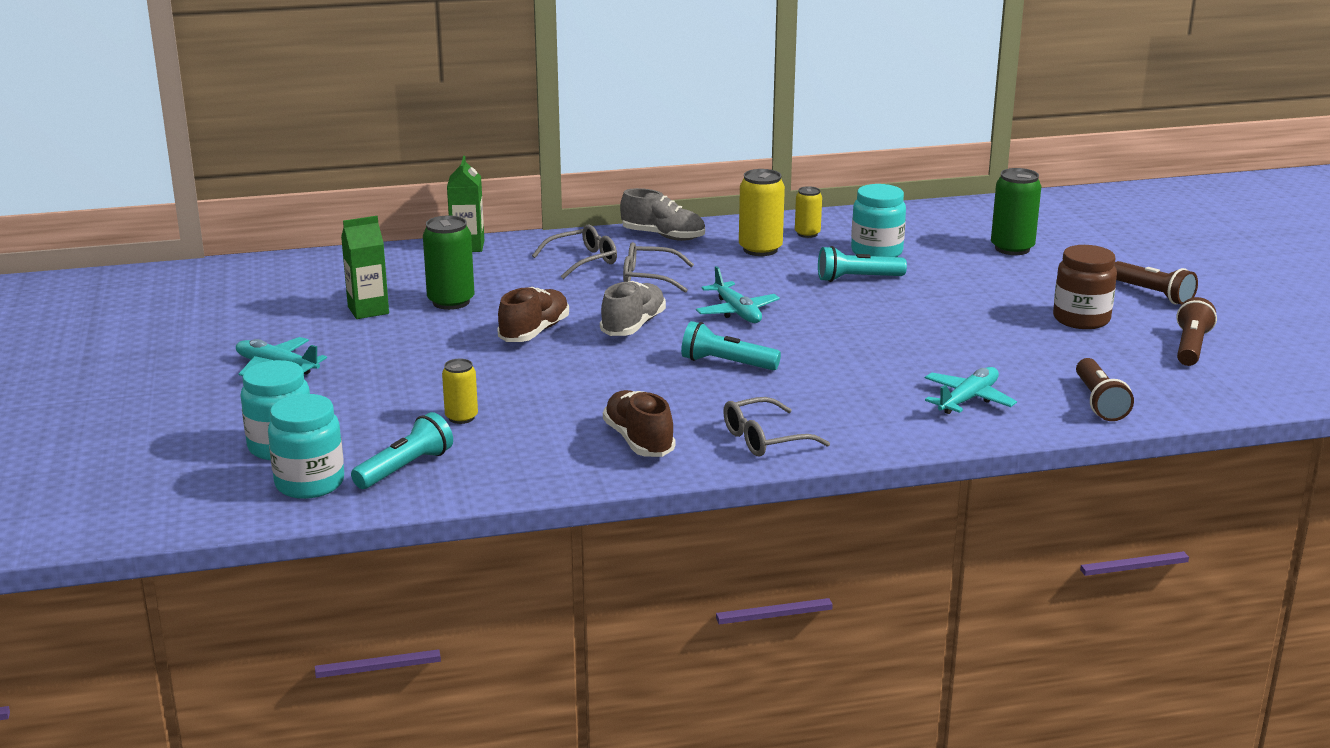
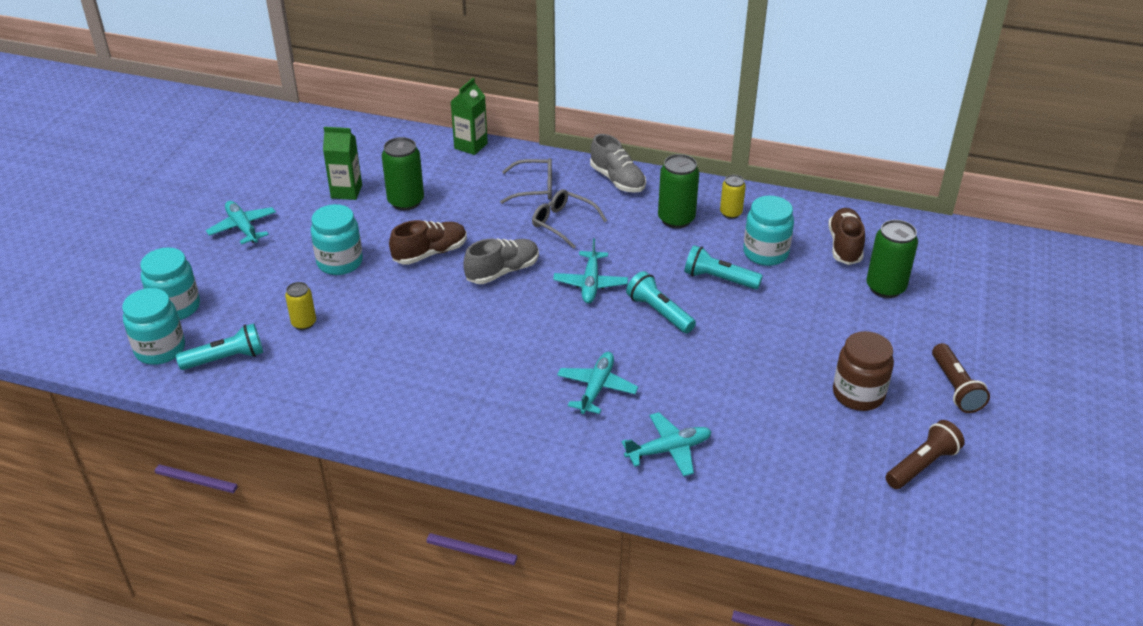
camera: 30 degrees right, 15 degrees up
(438, 363) = (340, 262): none -> turquoise jar
(639, 441) = (391, 394): brown shoe -> brown shoe (845, 246)
(726, 363) = (528, 337): turquoise flashlight -> turquoise flashlight (659, 312)
(760, 249) = (676, 219): yellow can -> green can
(765, 439) = (477, 429): grey glasses -> none
(843, 379) = (596, 388): none -> turquoise plane
(1099, 402) = (772, 497): brown flashlight -> none

